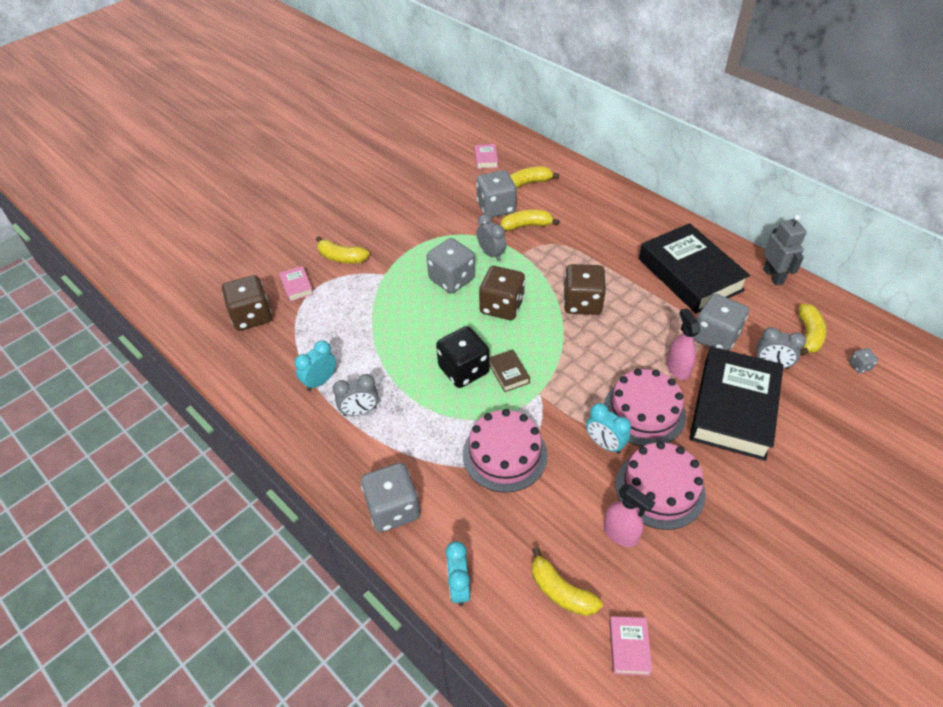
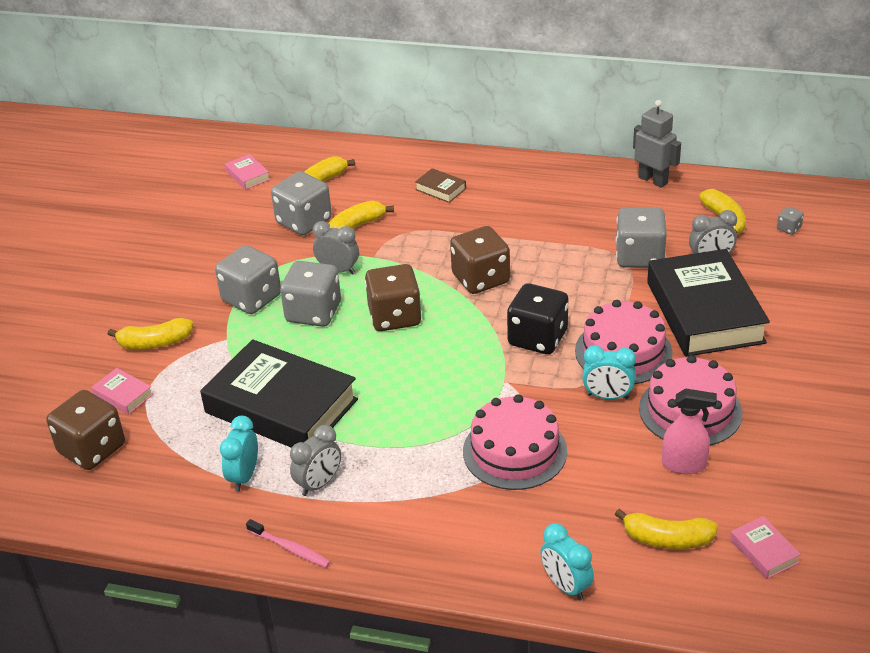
camera: 30 degrees left, 10 degrees down
(307, 451) = (290, 548): none -> pink toothbrush
(393, 509) = (438, 554): grey dice -> grey dice (251, 298)
(464, 370) = (404, 394): black dice -> black dice (537, 338)
(508, 373) = (456, 376): brown book -> brown book (440, 189)
(677, 368) = (625, 300): pink spray bottle -> none
(690, 274) = (570, 209): black book -> black book (281, 406)

